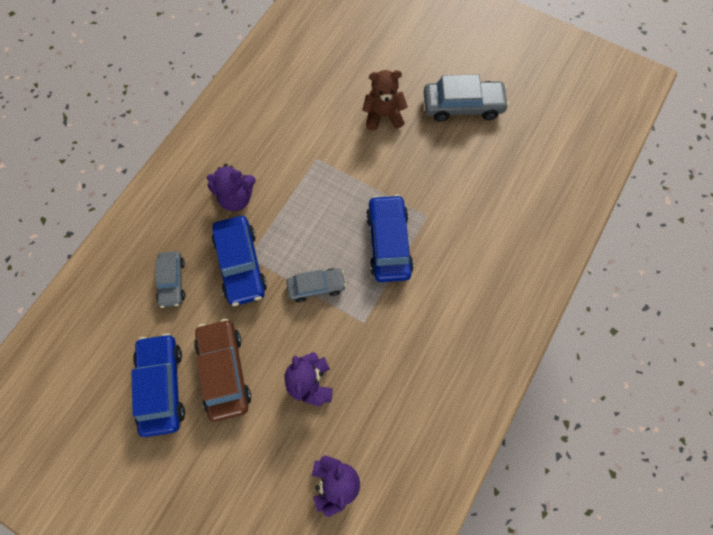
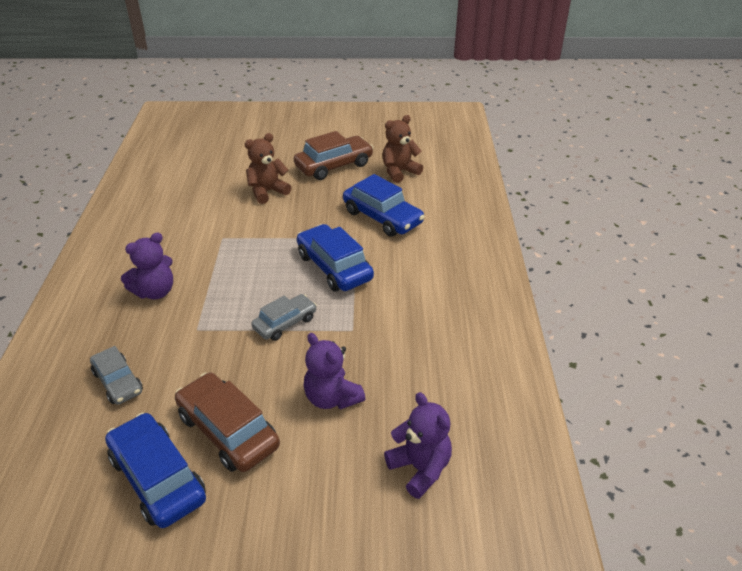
camera: 30 degrees left, 30 degrees down
(240, 264) = (191, 338): blue car -> blue car (382, 217)
(462, 106) = (334, 165): grey car -> brown car
(519, 145) = (399, 172): none -> brown teddy bear

